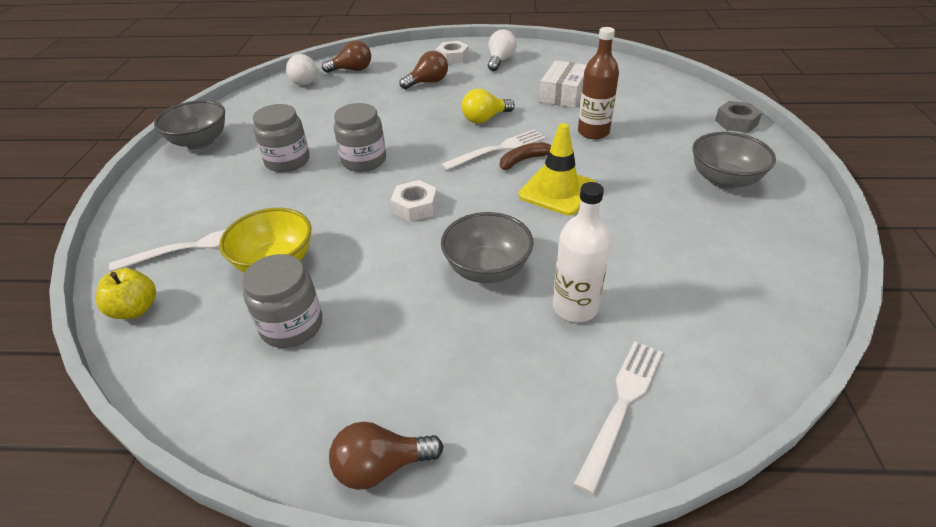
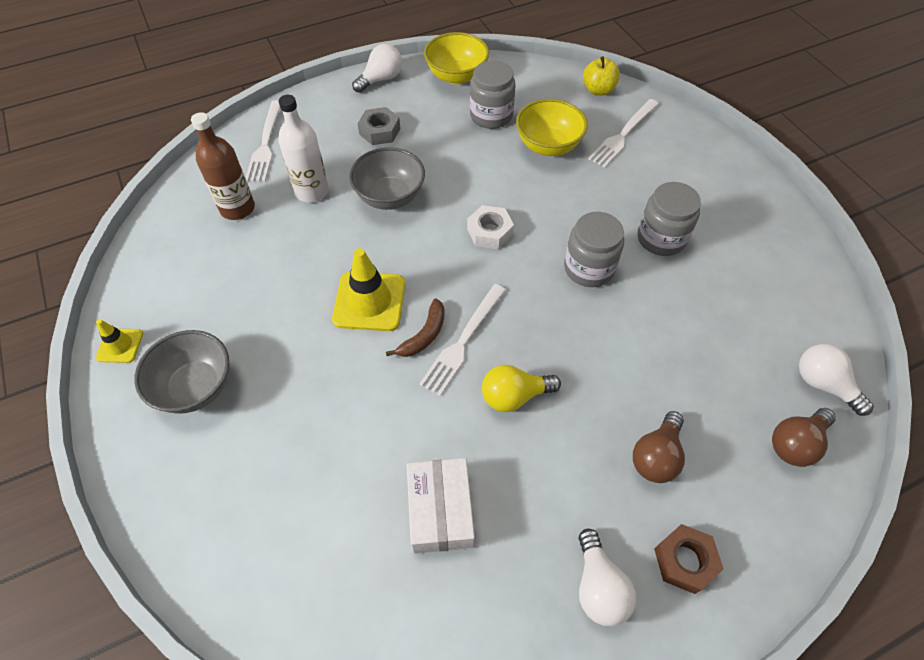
camera: 150 degrees right, 15 degrees up
(200, 142) = (778, 228): grey bowl -> none
(267, 416) = (456, 76): none -> yellow bowl
(381, 466) = (381, 79): brown light bulb -> white light bulb
(452, 58) = (684, 561): white nut -> brown nut
(485, 119) = (514, 396): yellow light bulb -> yellow light bulb turned 135 degrees counterclockwise
(593, 132) = (365, 423): brown bottle -> brown bottle (237, 208)
(736, 122) = (172, 532): grey nut -> grey nut (380, 131)
(803, 225) = (120, 345): none -> yellow traffic cone

